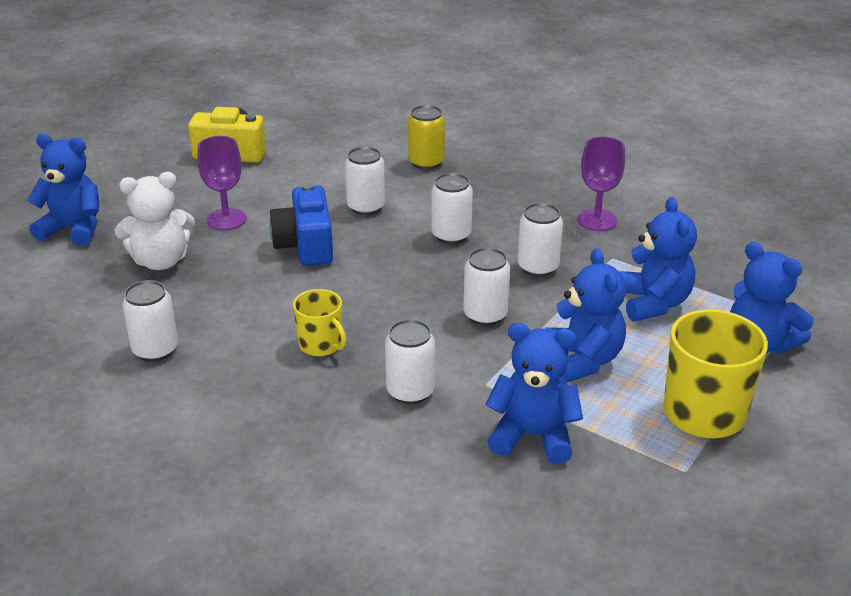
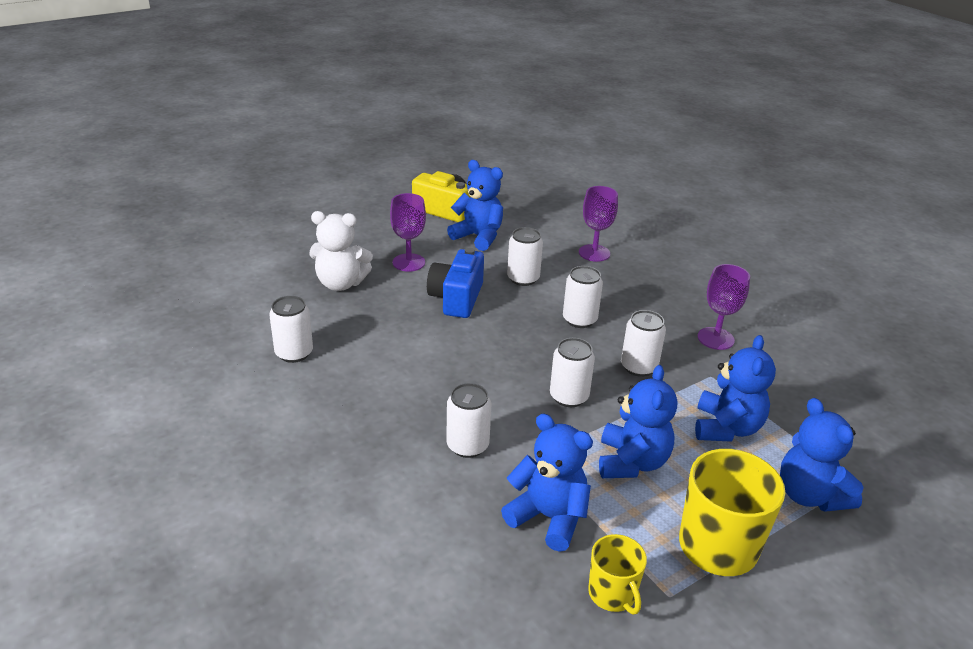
camera: 20 degrees right, 0 degrees up
(73, 229) = (294, 243): blue teddy bear -> blue teddy bear (478, 237)
(321, 345) = (420, 384): yellow mug -> yellow mug (612, 594)
(426, 162) = (594, 253): yellow can -> purple goblet

